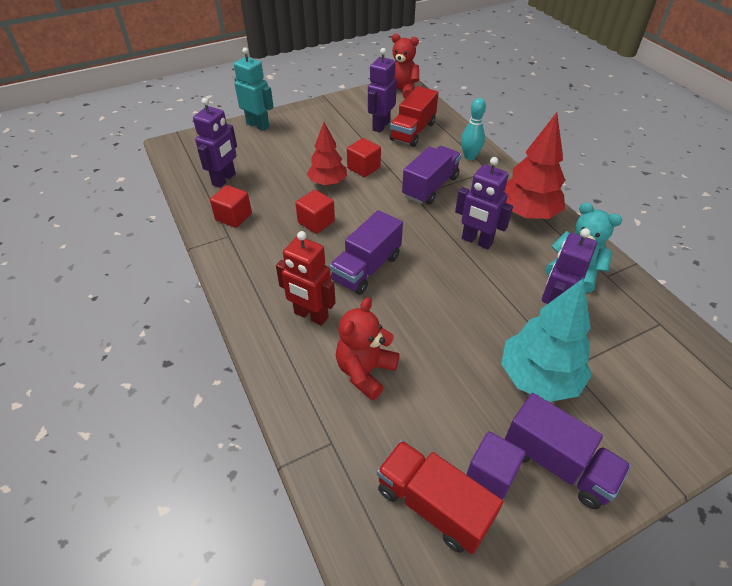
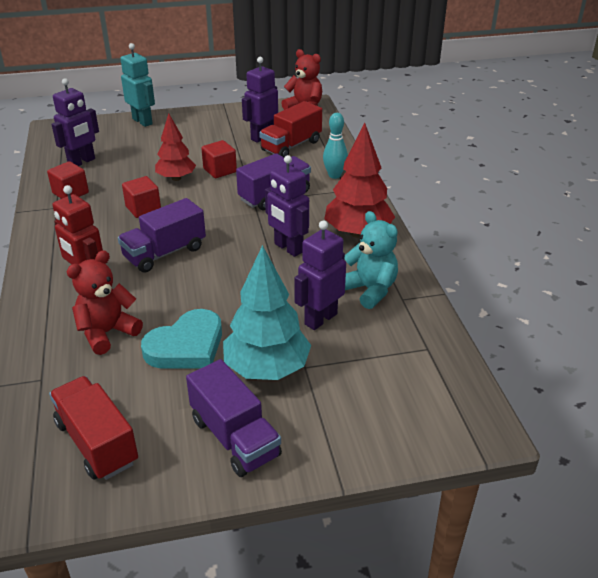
camera: 15 degrees right, 10 degrees down
(450, 370) = (186, 346): none -> turquoise heart
(491, 473) = (166, 432): purple cube -> none

